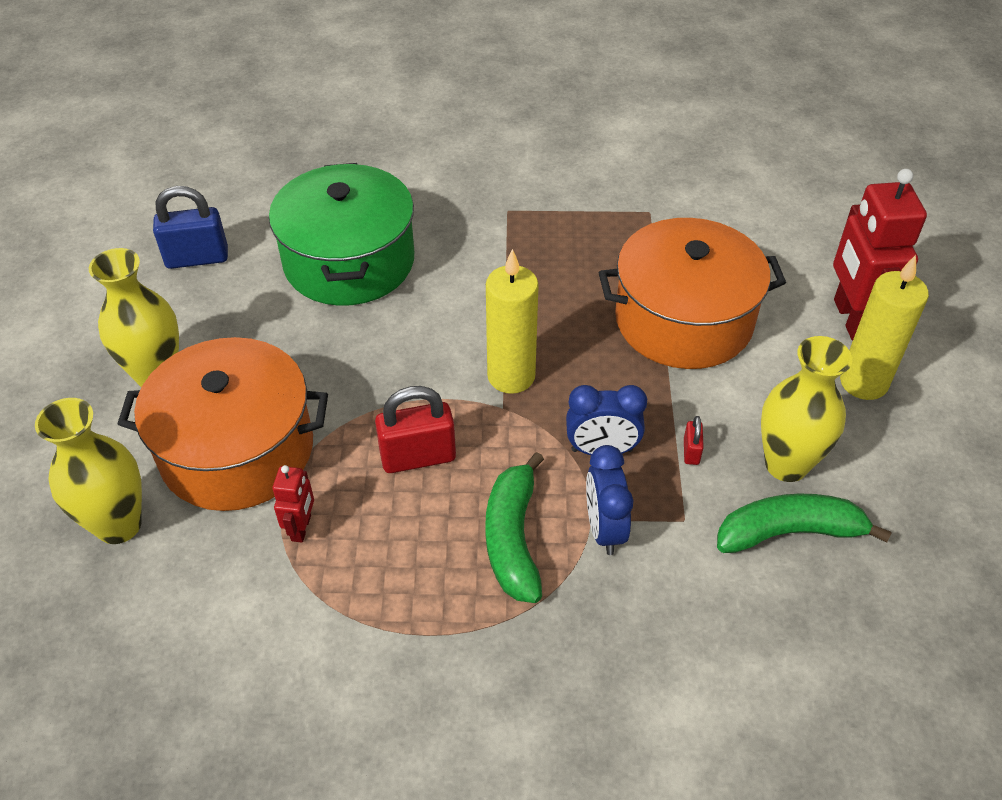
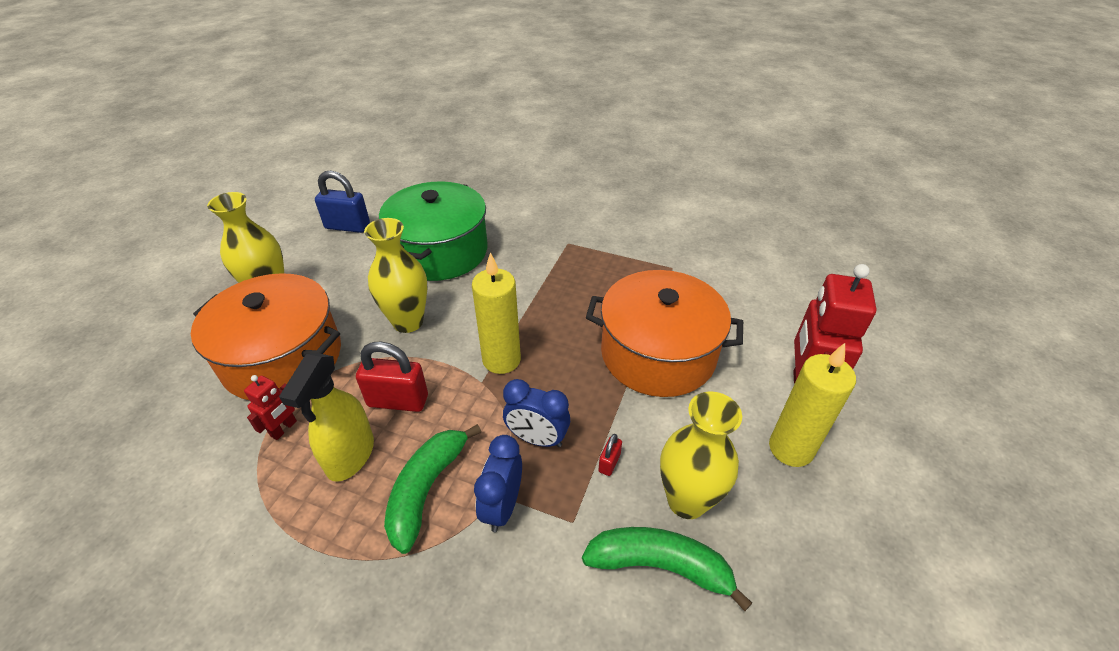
camera: 20 degrees right, 5 degrees down
(119, 525) = (173, 387): yellow vase -> yellow vase (408, 322)
(403, 532) = (350, 456): none -> yellow spray bottle

